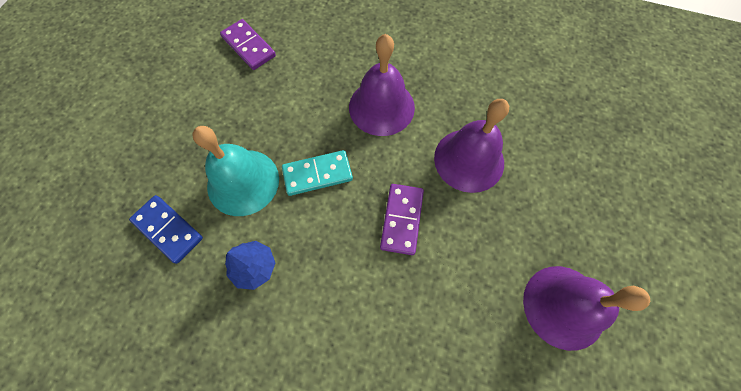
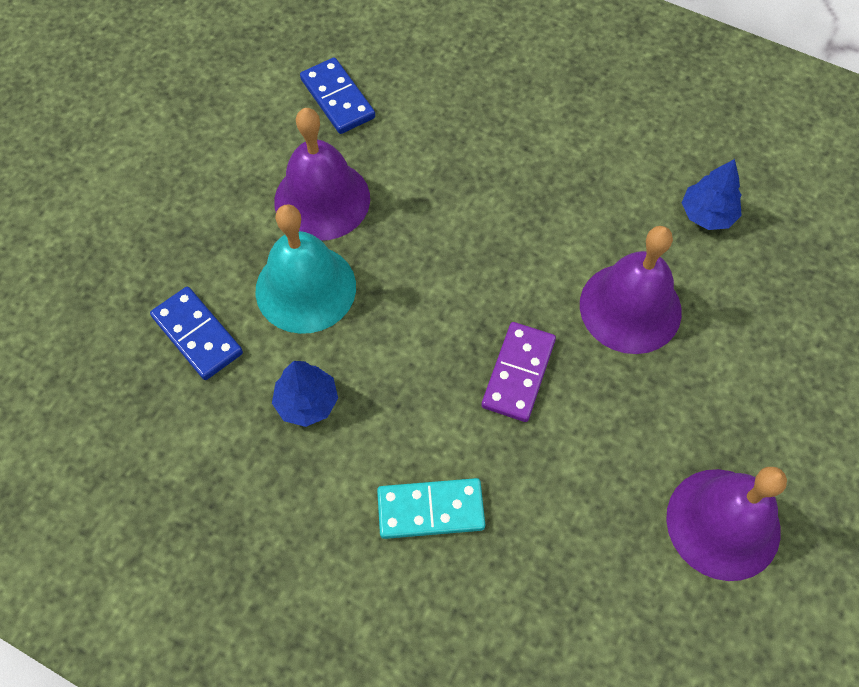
camera: 10 degrees right, 5 degrees down
(249, 46) = (338, 98): purple domino -> blue domino
(317, 174) = (410, 293): turquoise domino -> turquoise domino (430, 509)
(381, 107) = (517, 214): purple bell -> purple bell (322, 199)
(506, 88) = (707, 214): none -> blue tree

